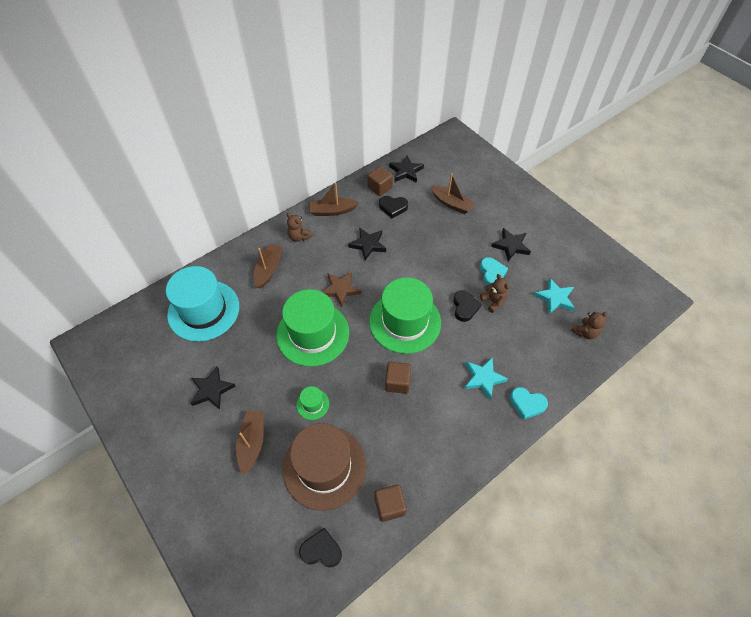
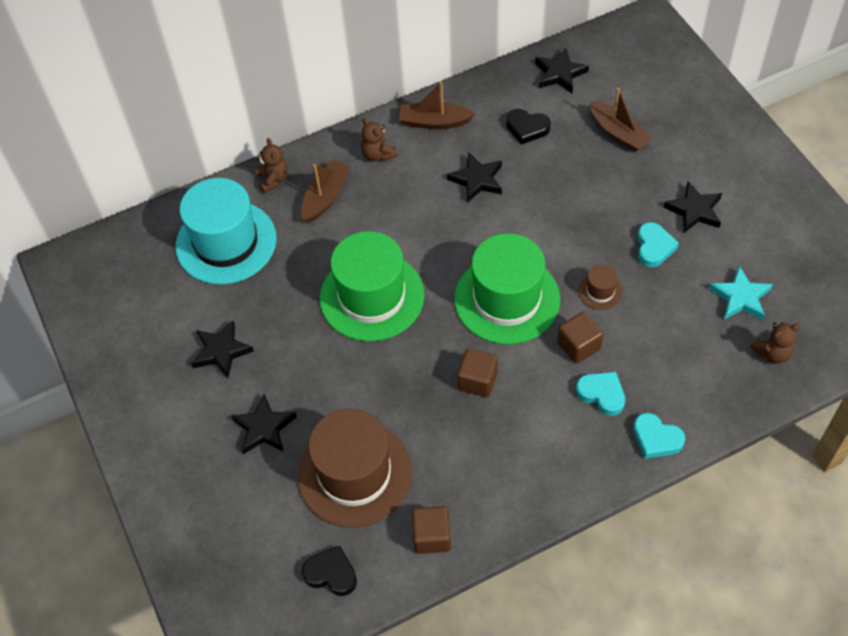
camera: 15 degrees right, 0 degrees up
(252, 443) = (264, 427): brown boat -> black star
(312, 404) = (354, 391): green hat -> none
(340, 289) = (423, 240): brown star -> none
(380, 188) = (513, 95): brown cube -> brown cube (578, 346)
(465, 307) = (600, 291): black heart -> brown hat
(483, 378) = (602, 394): turquoise star -> turquoise heart
(493, 301) = (645, 289): brown teddy bear -> brown teddy bear (273, 179)

